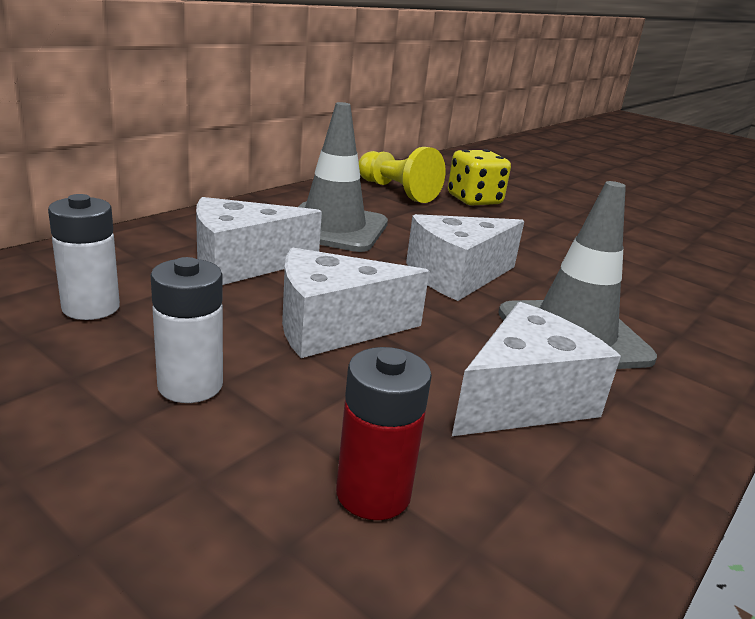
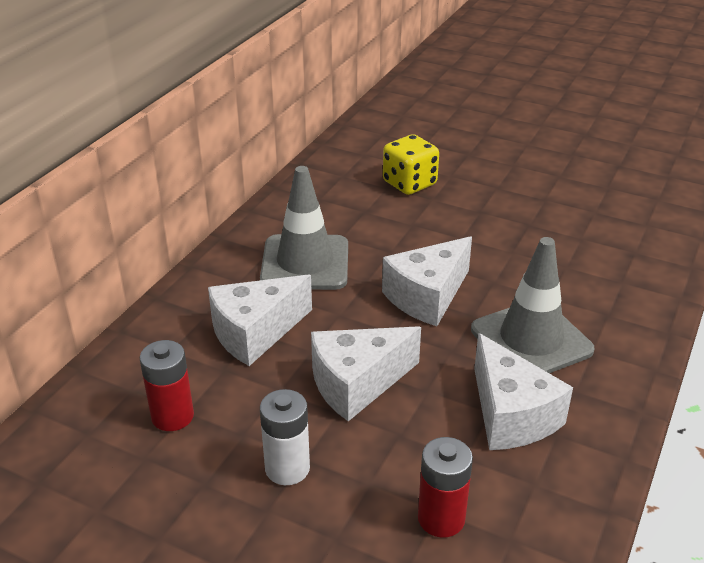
camera: 10 degrees left, 10 degrees up
(91, 307) = (172, 416): white battery -> red battery
(397, 191) = (337, 191): yellow pawn -> none
(523, 399) = (511, 415): white cheese -> white cheese turned 120 degrees clockwise

